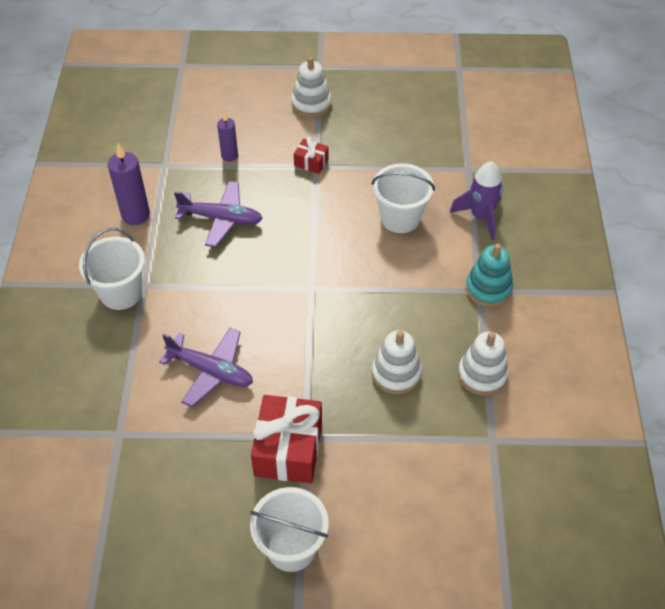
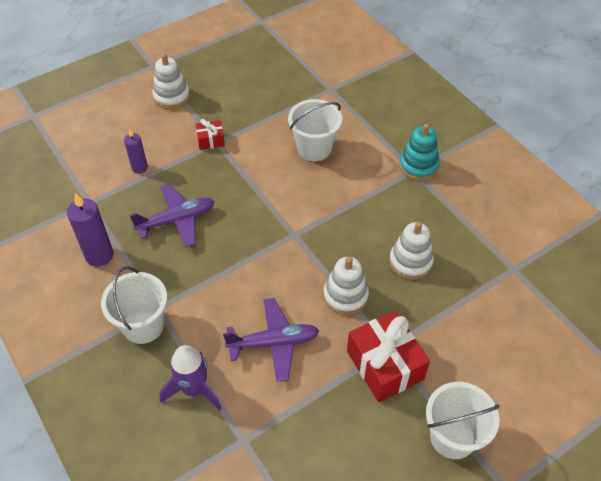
camera: 35 degrees left, 0 degrees up
(480, 217) = (369, 118): purple rocket -> purple rocket (194, 389)
(482, 374) = (467, 228): white stacking toy -> white stacking toy (345, 296)

